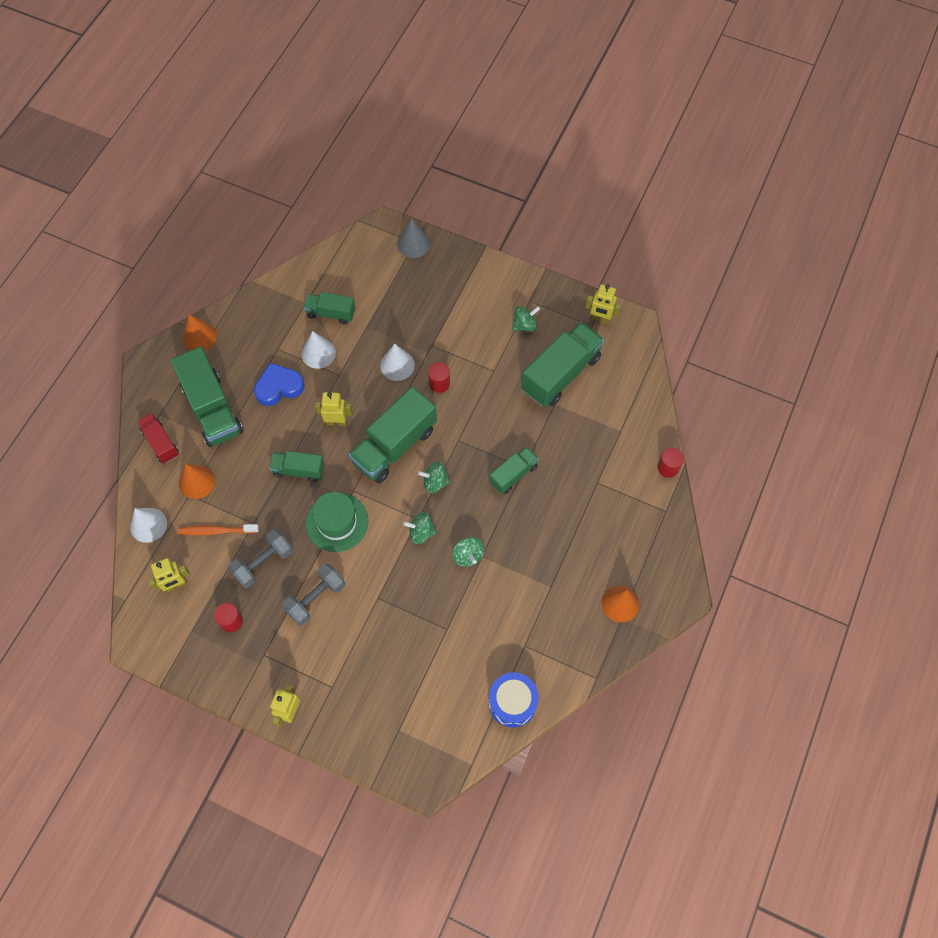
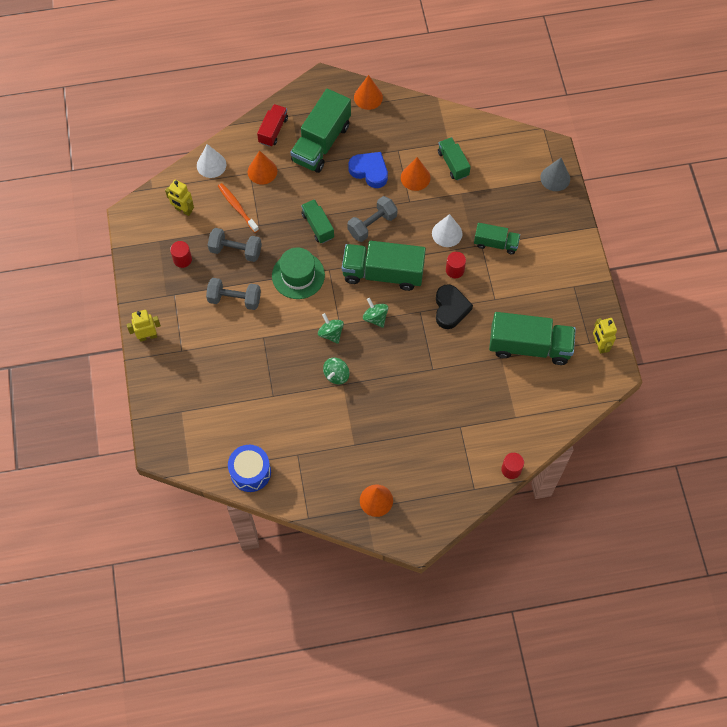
camera: 55 degrees right, 0 degrees up
(318, 353) = (415, 177): white cone -> orange cone
(337, 422) = (372, 225): yellow robot -> grey dumbbell
(475, 413) = (450, 309): none -> black heart
(513, 475) = (421, 365): green truck -> green truck (495, 243)
(524, 325) = (550, 296): green spinning top -> none

